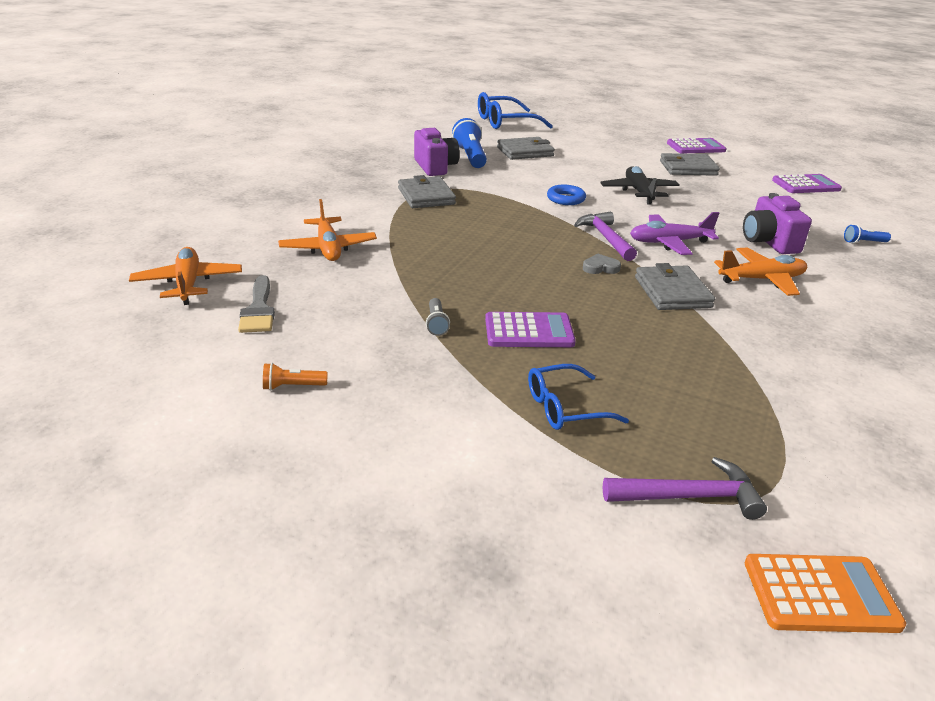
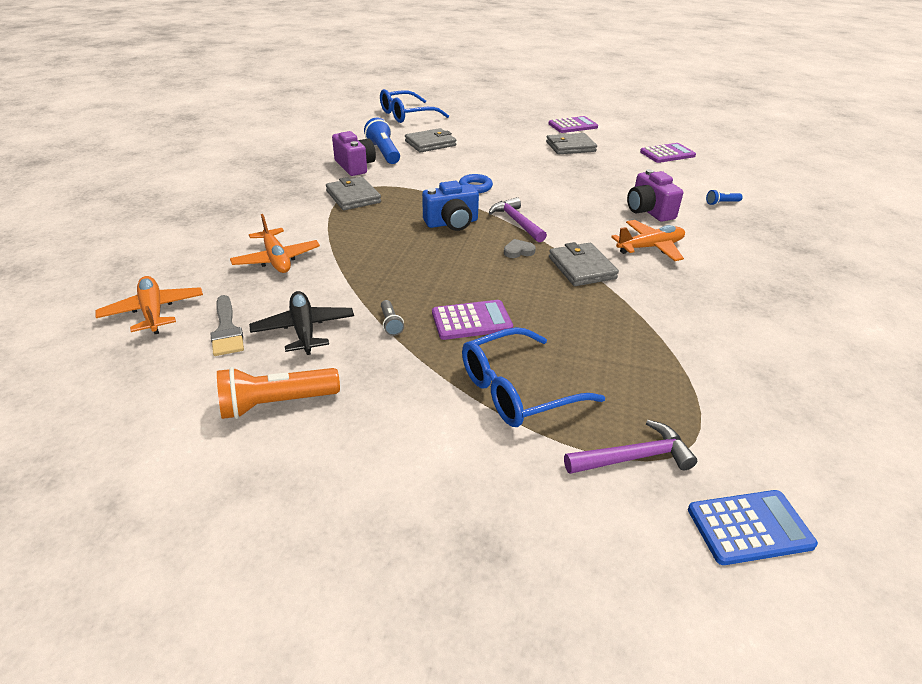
camera: 10 degrees left, 5 degrees up
(292, 386) = (276, 404): orange flashlight -> orange flashlight, size x2.03
(530, 232) = (452, 223): none -> blue camera
(565, 407) = (517, 390): blue glasses -> blue glasses, size x1.59
(639, 192) = (535, 174): black plane -> black plane (304, 329)
(669, 242) = (569, 220): purple plane -> none
(820, 594) = (749, 527): orange calculator -> blue calculator

